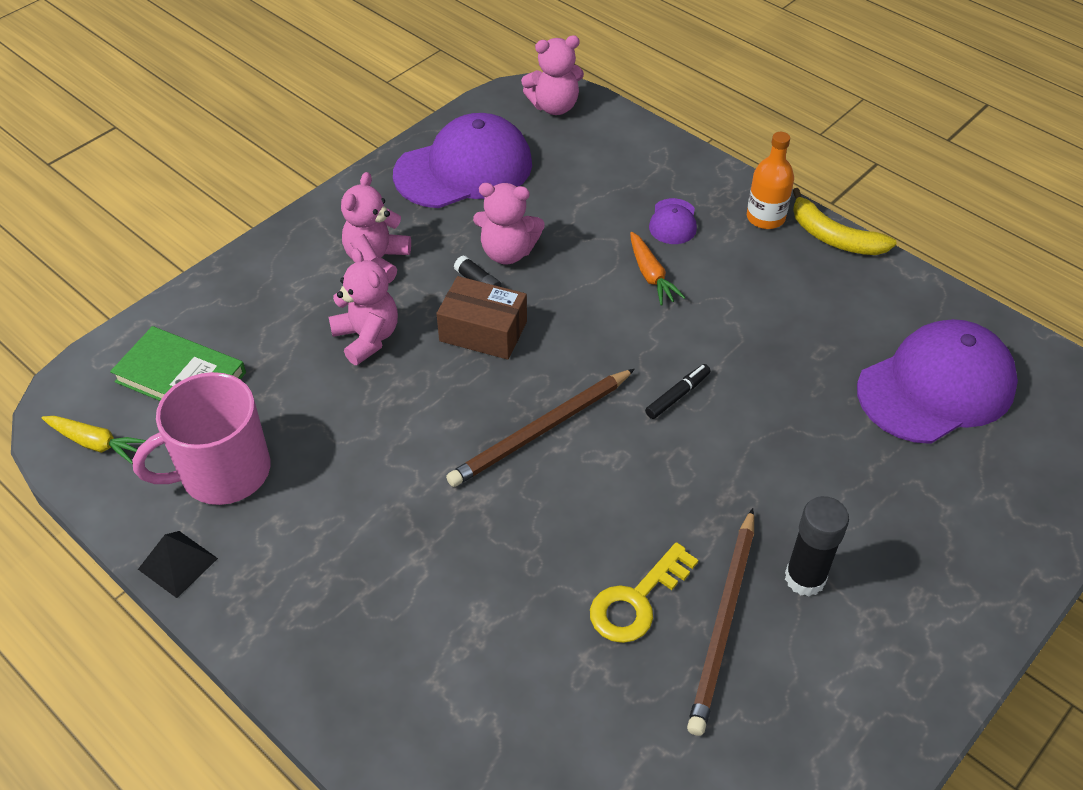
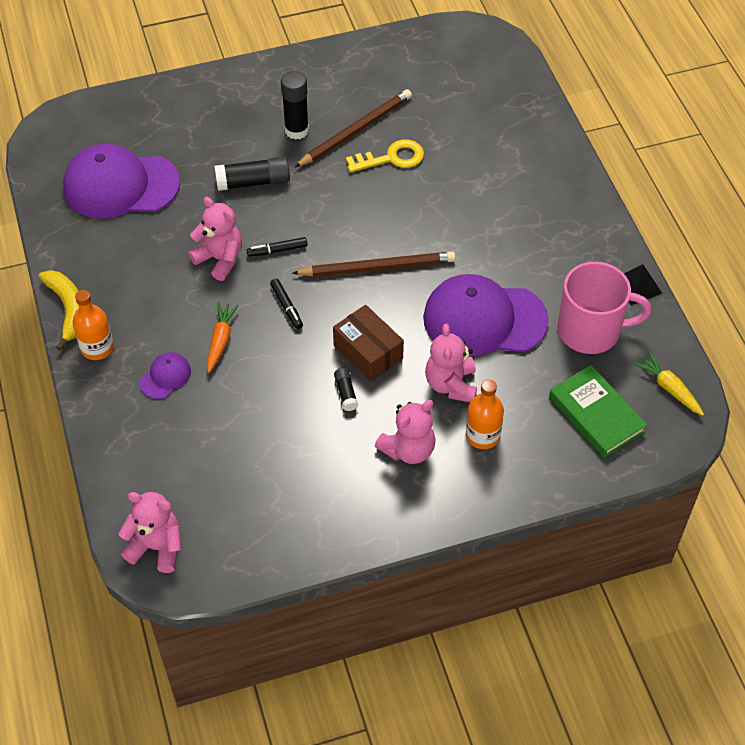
camera: 150 degrees left, 5 degrees up
(304, 304) = (482, 435): none -> orange bottle
(464, 169) = (284, 511): purple cap -> purple cap (484, 319)
(507, 252) = (306, 409): pink teddy bear -> pink teddy bear (220, 259)
(611, 338) = (286, 307): none -> black marker
(787, 469) = (253, 182): none -> black glue stick

